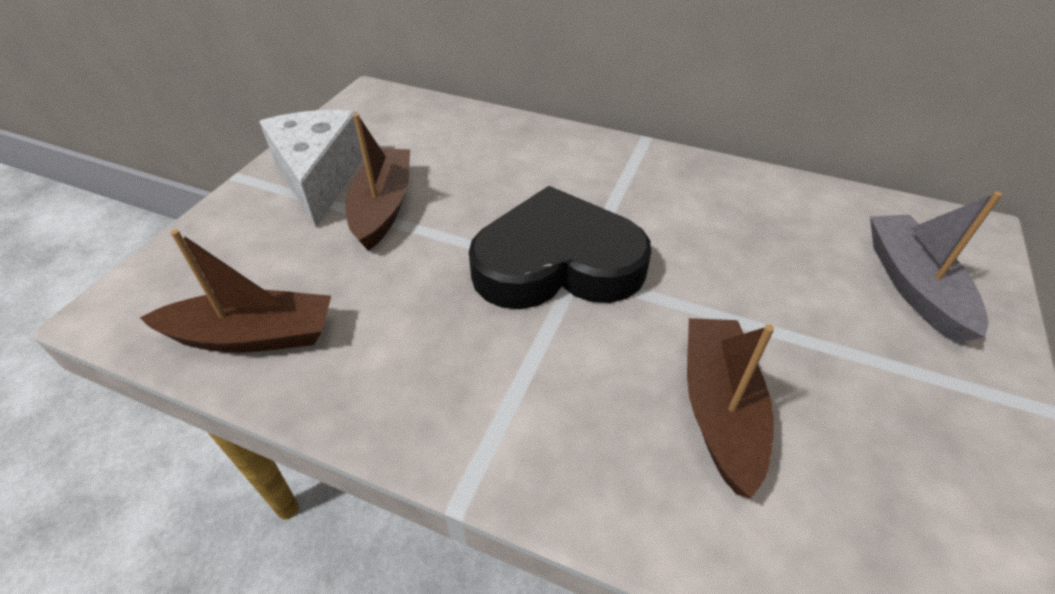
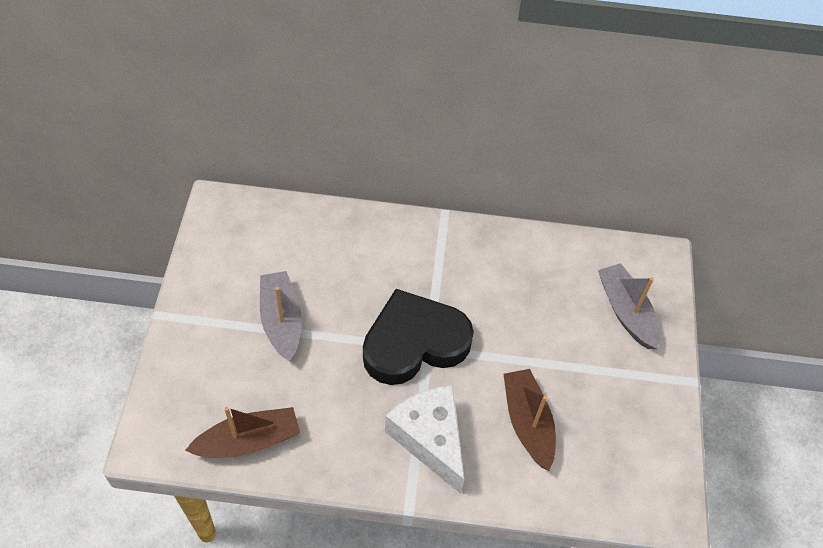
camera: 20 degrees left, 10 degrees up
(320, 177) = (222, 302): white cheese -> white cheese (430, 439)
(383, 207) = (281, 321): brown boat -> grey boat

